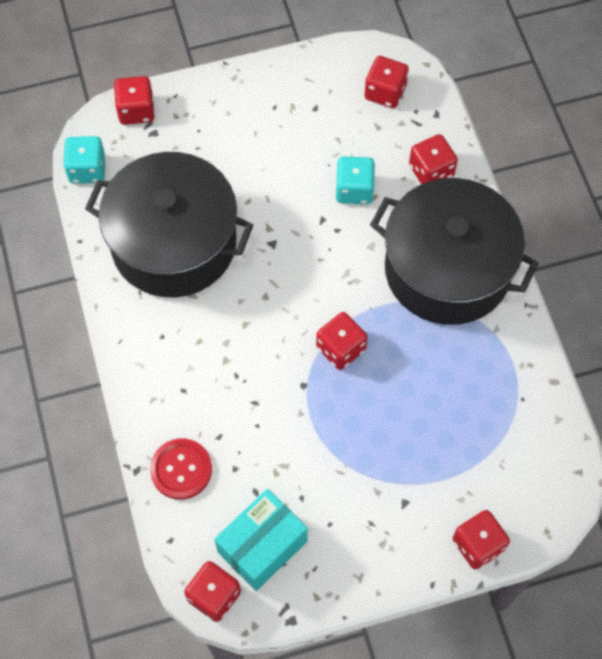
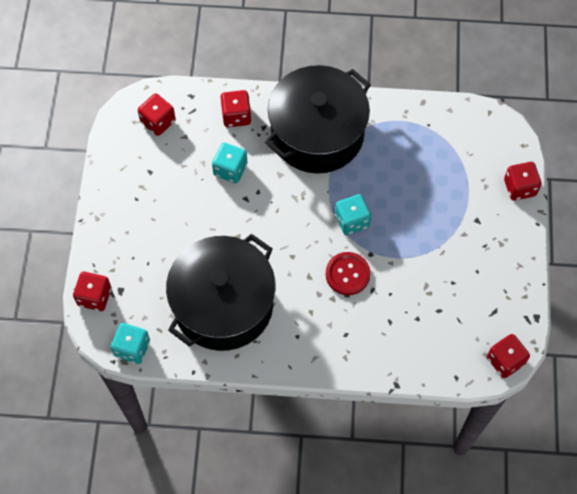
camera: 70 degrees left, 0 degrees up
(181, 469) = (406, 354): red button -> red button (347, 274)
(262, 546) = (479, 318): turquoise box -> none
(340, 348) = (352, 221): red dice -> turquoise dice

